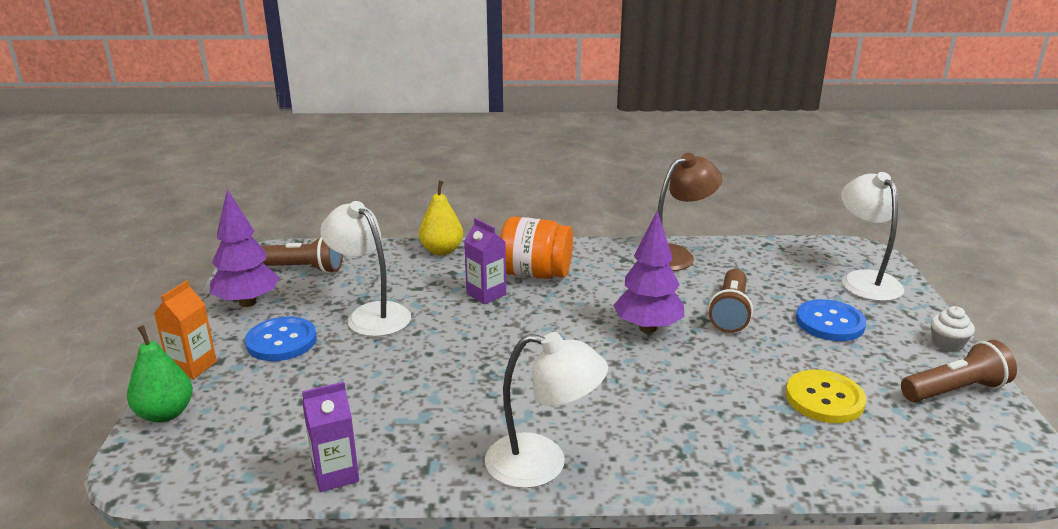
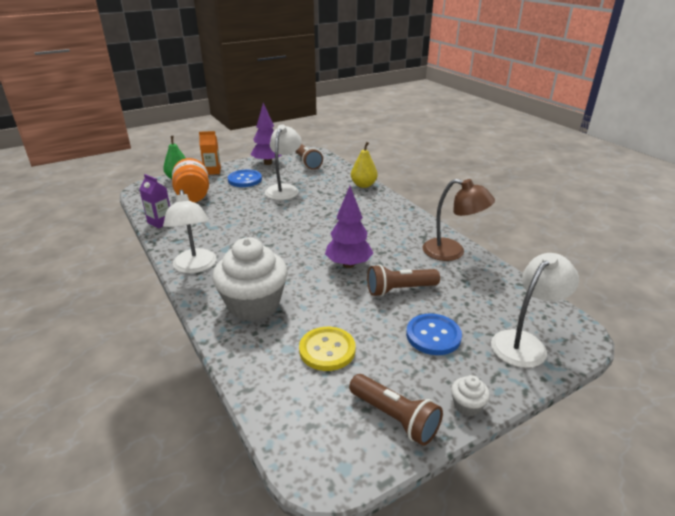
camera: 60 degrees right, 5 degrees up
(486, 294) = (333, 209): purple carton -> none
(535, 273) = (370, 215): orange jar -> orange jar (193, 196)
(691, 430) = (254, 304): none -> white cupcake

